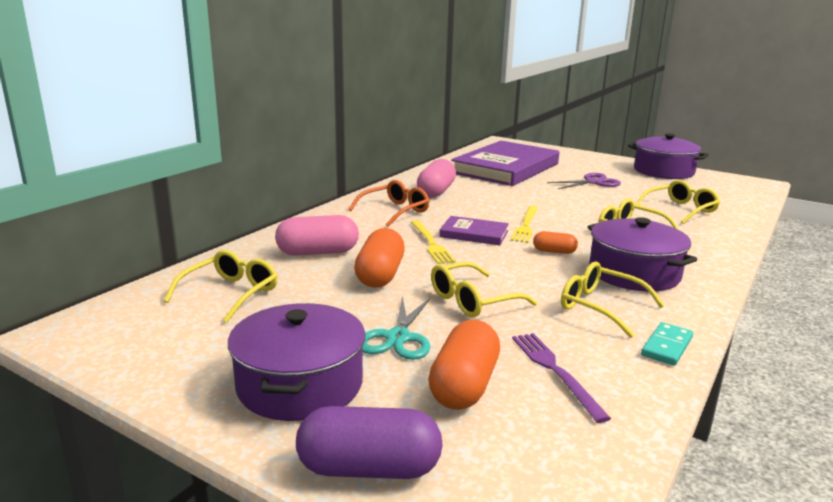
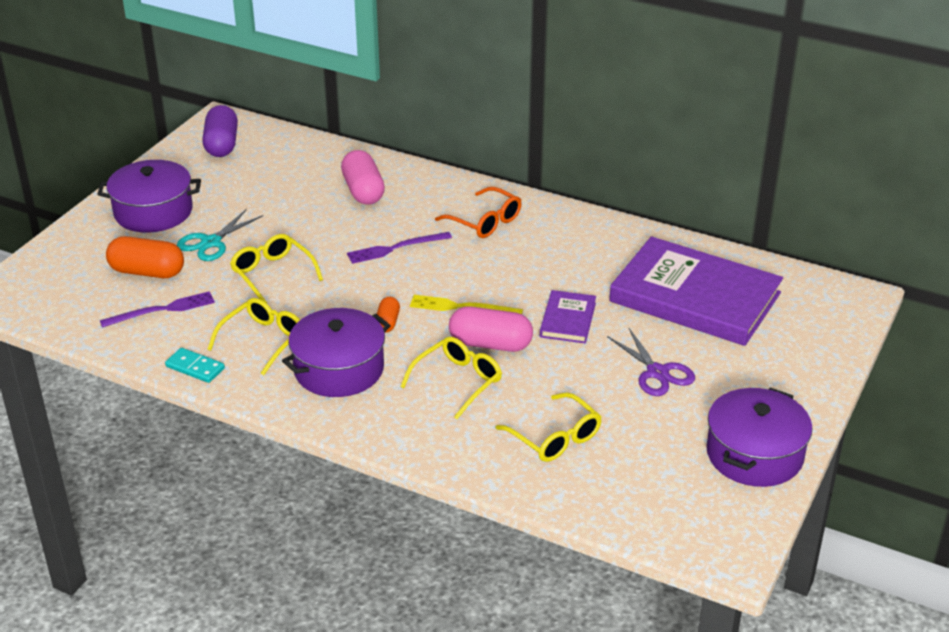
camera: 85 degrees right, 15 degrees up
(230, 293) = (278, 166): yellow glasses -> none
(369, 469) = (71, 243): purple capsule -> purple capsule (221, 144)
(380, 275) = (318, 226): orange capsule -> none
(397, 338) = (211, 242): turquoise scissors -> turquoise scissors turned 60 degrees counterclockwise
(431, 243) = (395, 248): yellow fork -> purple fork
(436, 192) = (563, 244): pink capsule -> pink capsule (490, 344)
(474, 234) = (427, 273): purple book -> purple book (567, 320)

